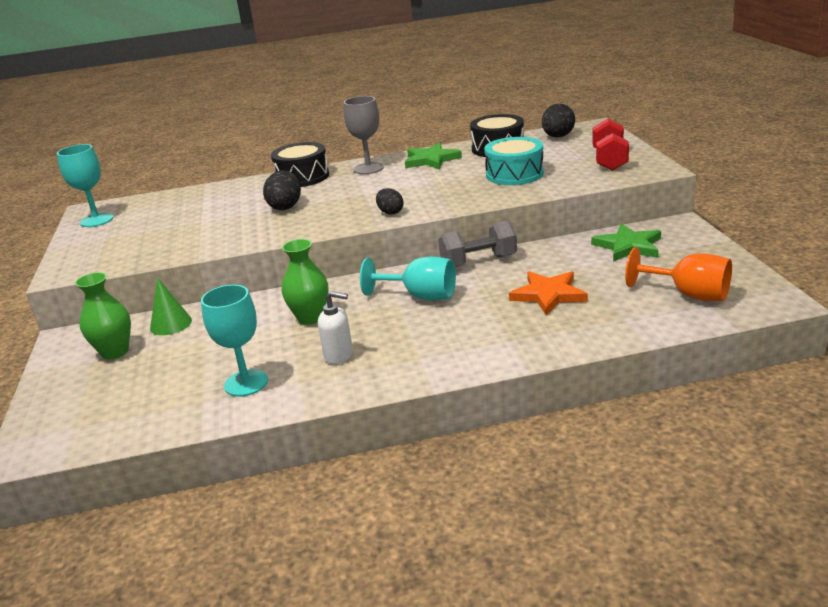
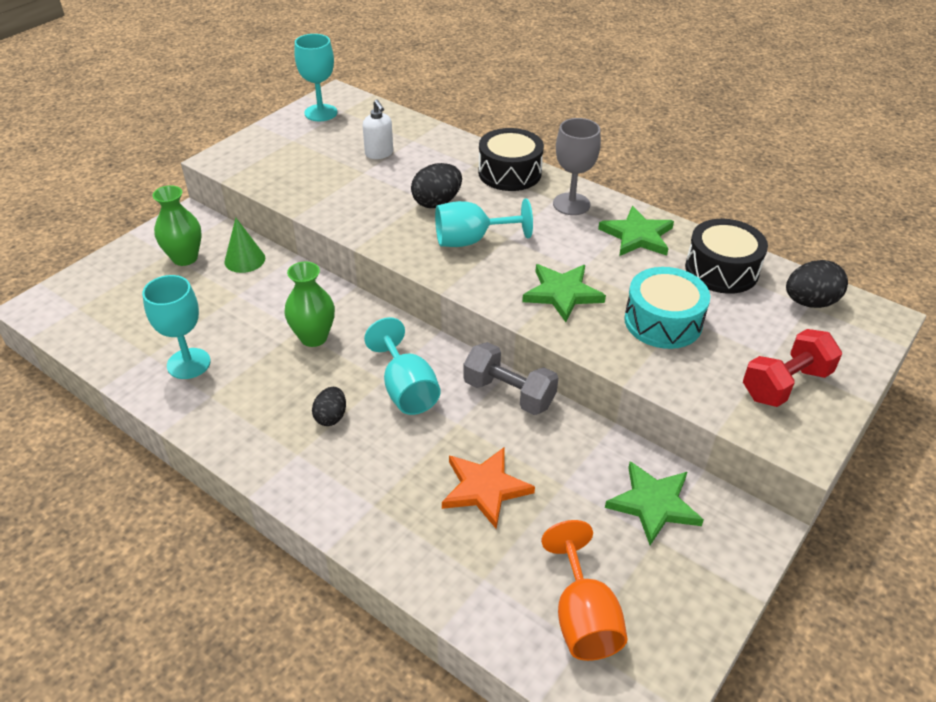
camera: 45 degrees right, 15 degrees up
(339, 355) = (266, 395): white soap dispenser -> white soap dispenser (379, 154)
(345, 206) = (471, 240): none -> turquoise goblet
(390, 212) = (484, 280): black egg -> black egg (331, 417)
(444, 193) = (562, 293): none -> green star

